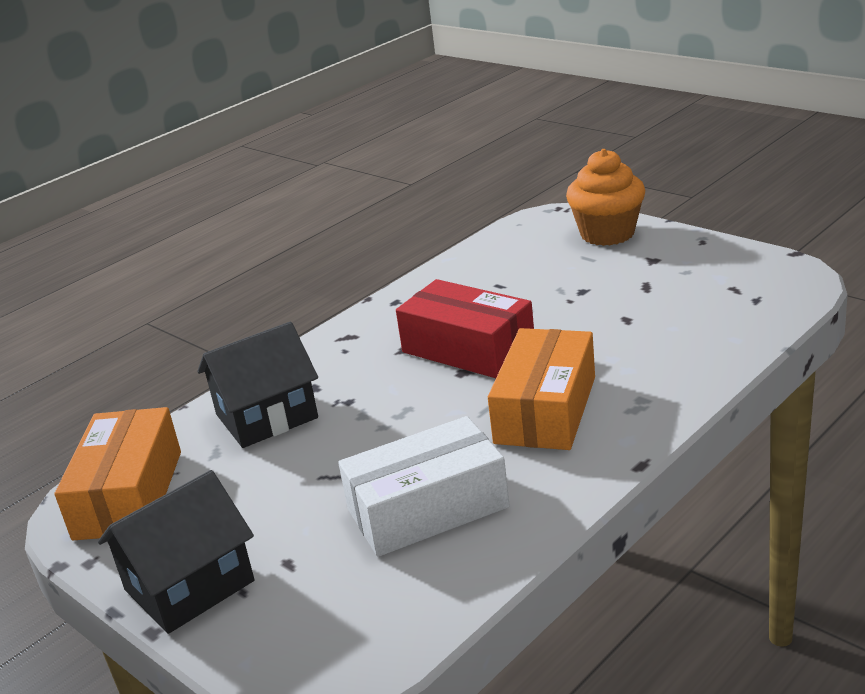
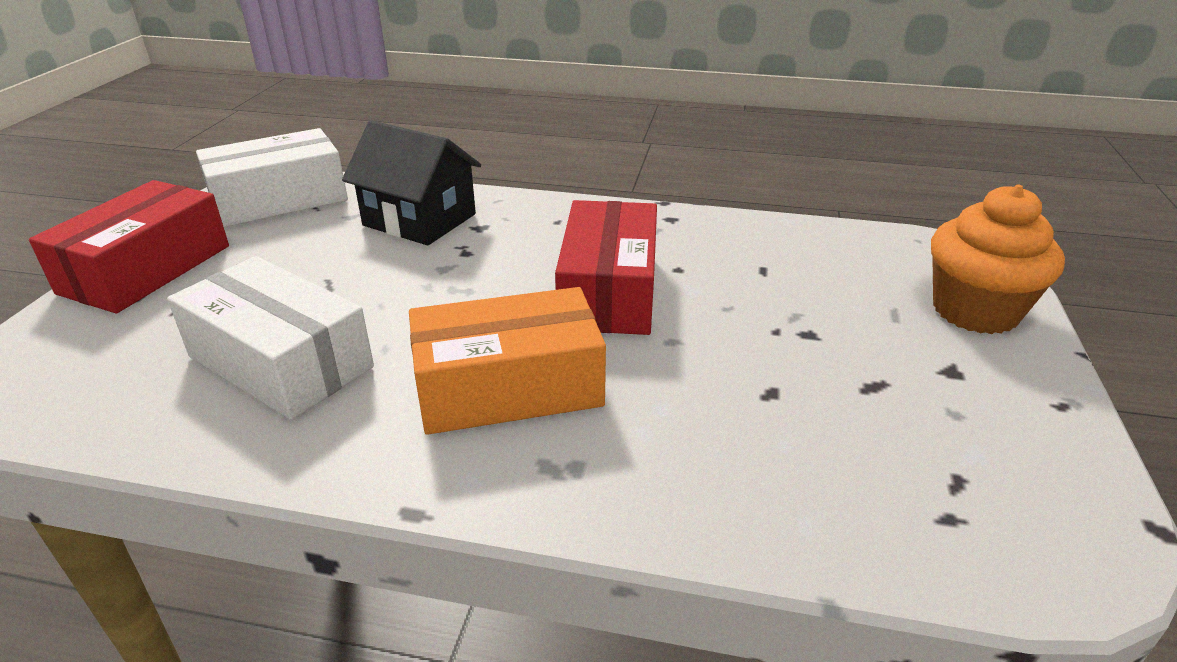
camera: 55 degrees right, 5 degrees up
(128, 494) = (279, 199): orange box -> white box
(189, 585) = (146, 269): black house -> red box

